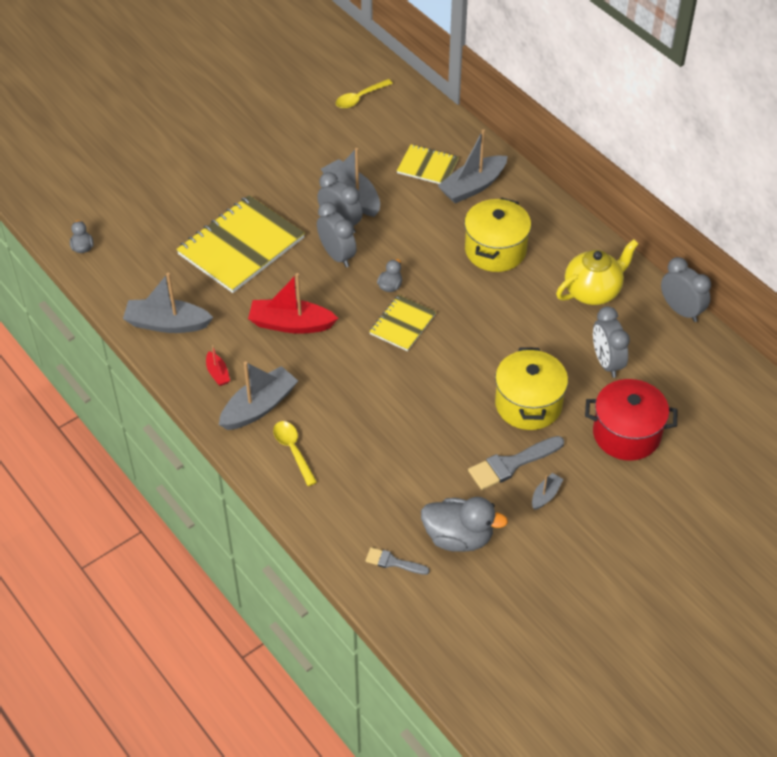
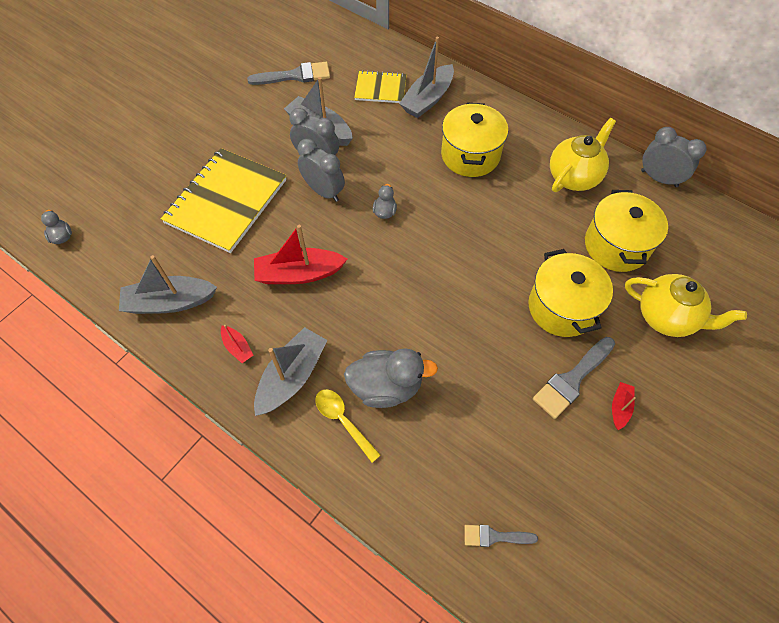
camera: 15 degrees left, 10 degrees up
(344, 137) = (295, 75): none -> grey brush
(360, 98) = (299, 38): yellow spoon -> none
(402, 324) = (410, 249): yellow notebook -> none
(458, 537) = (552, 484): grey duck -> grey duck (386, 387)
(545, 495) = (619, 408): grey boat -> red boat
(606, 362) = (616, 245): grey clock -> yellow pot
(626, 434) = (667, 317): red pot -> yellow teapot

